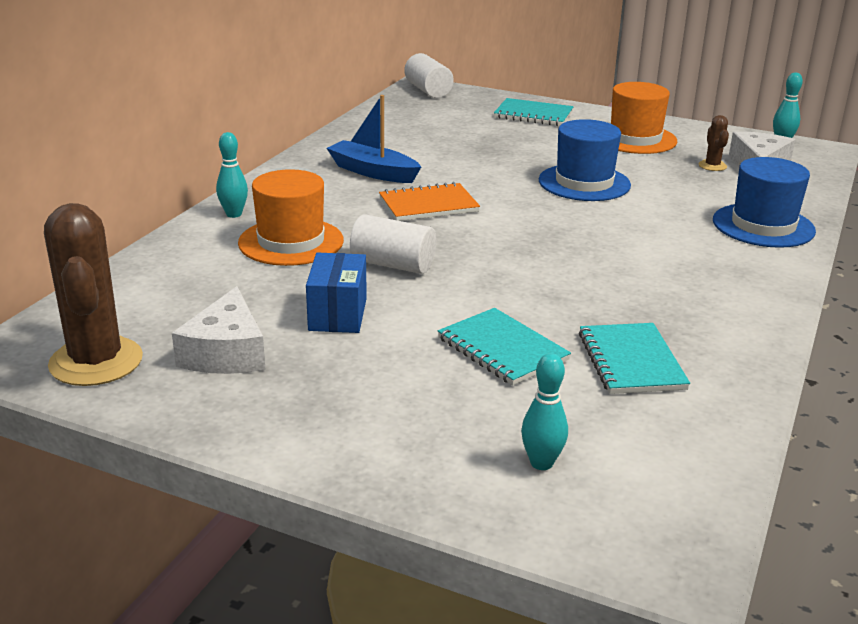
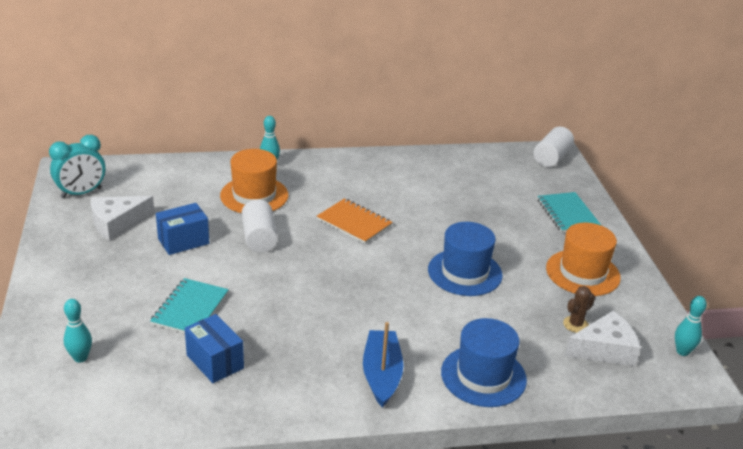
camera: 55 degrees right, 5 degrees up
(96, 362) = (81, 193): brown cactus -> turquoise clock
(373, 172) = (381, 186): blue boat -> blue boat (381, 374)
(631, 361) = (215, 362): turquoise notebook -> blue box

